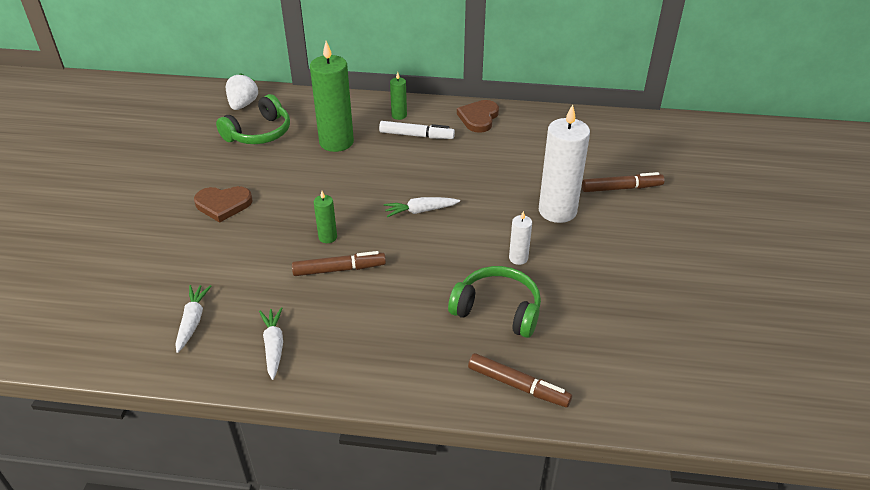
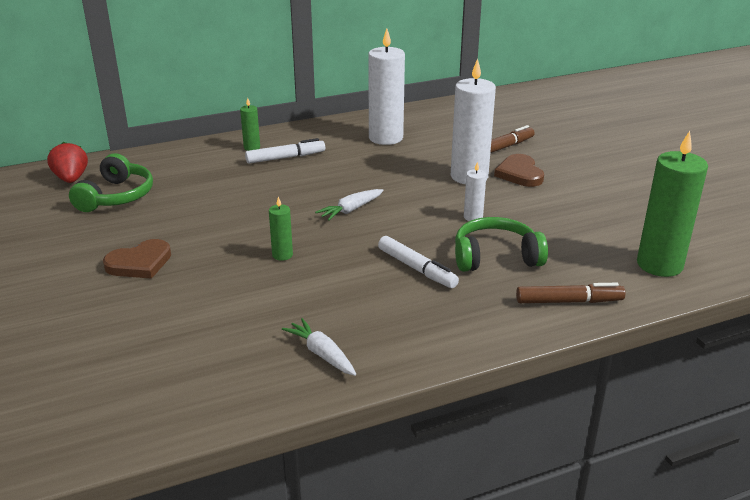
camera: 30 degrees left, 10 degrees down
(193, 321) = (212, 365): white carrot -> none
(243, 105) = (71, 179): white strawberry -> red strawberry
(336, 142) = (210, 182): green candle -> green candle (659, 265)
(339, 269) = (321, 275): brown marker -> none
(419, 294) = (417, 268): none -> white marker
(478, 118) = (330, 131): brown heart -> brown heart (519, 174)
(521, 141) = (386, 138): none -> white candle

